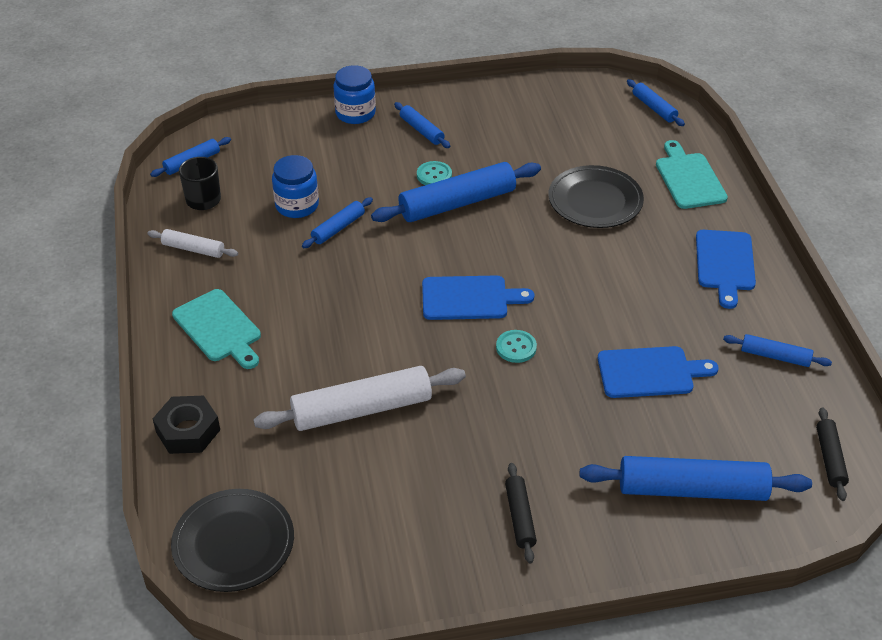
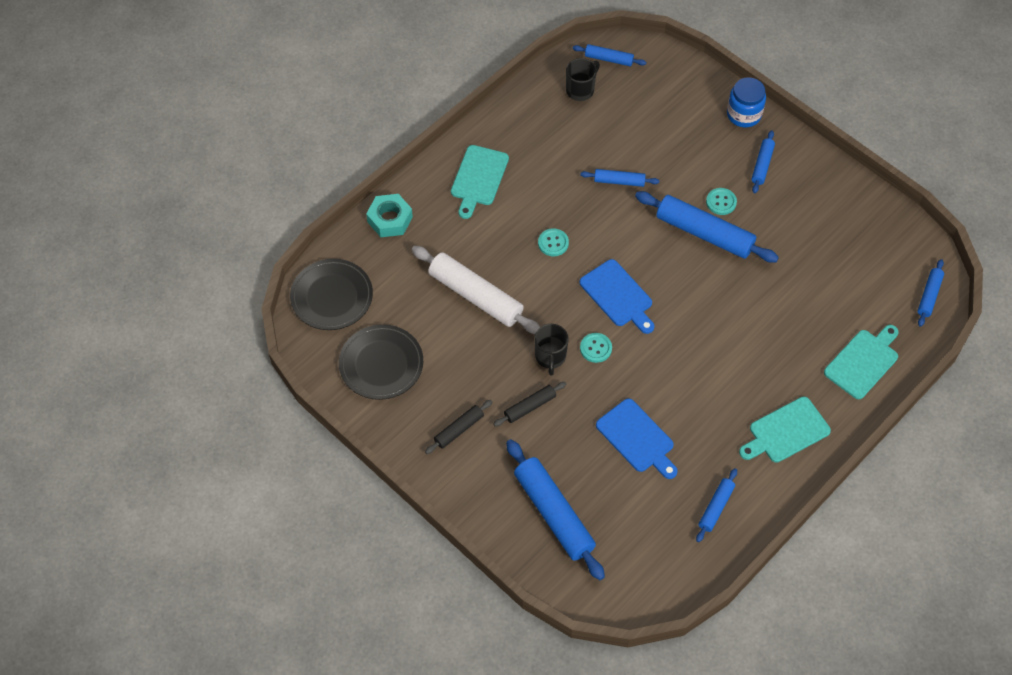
camera: 55 degrees right, 15 degrees up
(188, 431) = (390, 219): black nut -> turquoise nut
(193, 249) = (532, 117): white rolling pin -> none
(297, 205) = (620, 144): blue jar -> none
(359, 313) = (553, 243): none -> turquoise button
(495, 388) = (550, 357): none -> black mug
(595, 201) = (782, 315): black plate -> black plate (381, 364)
(725, 264) = (786, 431): blue cutting board -> turquoise cutting board
(775, 356) = (716, 507): blue rolling pin -> blue rolling pin turned 45 degrees clockwise
(830, 458) = (644, 584): black rolling pin -> black rolling pin (529, 407)

